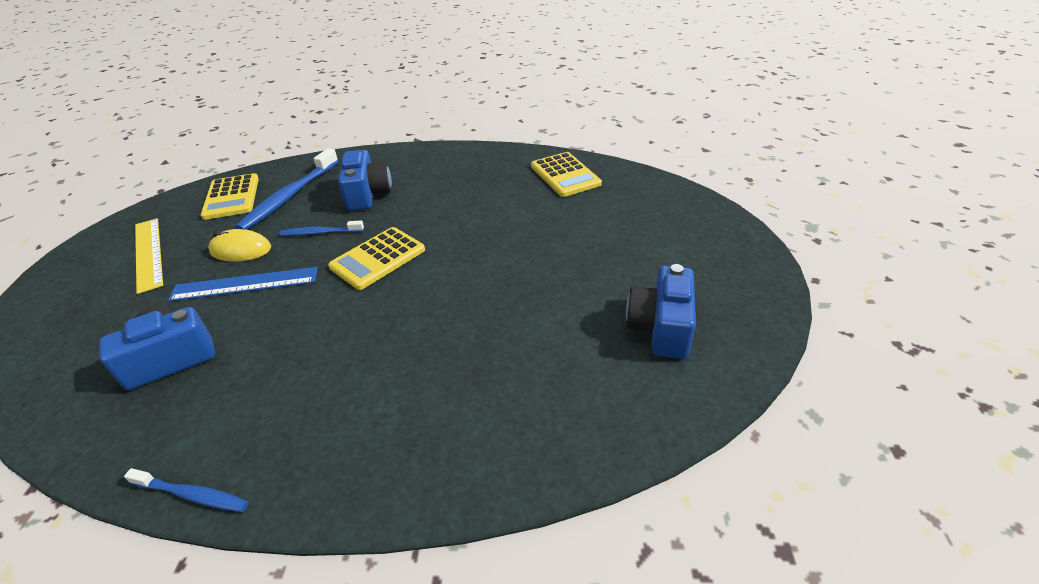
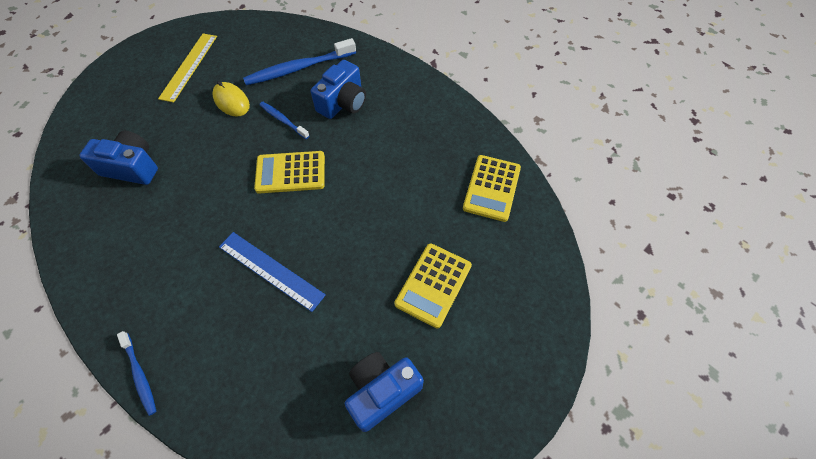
camera: 40 degrees right, 20 degrees up
(192, 495) = (69, 272): blue toothbrush -> blue toothbrush (140, 375)
(232, 197) = (268, 44): yellow calculator -> yellow calculator (433, 285)
(245, 284) = (209, 135): blue ruler -> blue ruler (271, 270)

